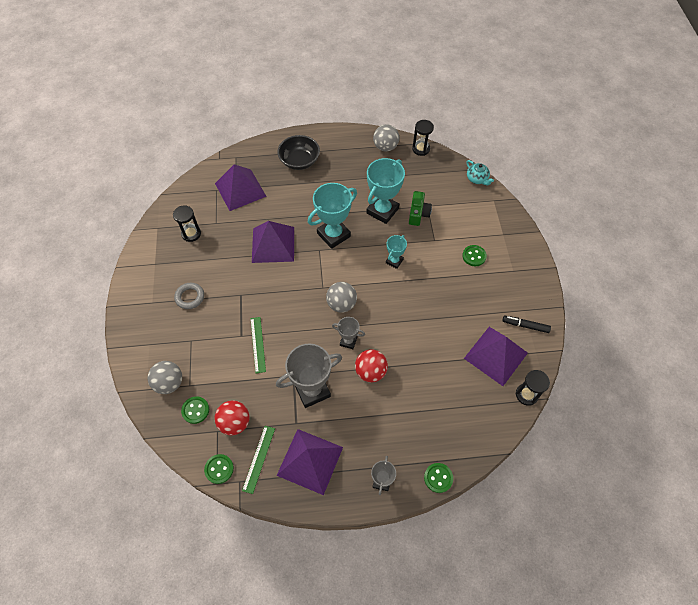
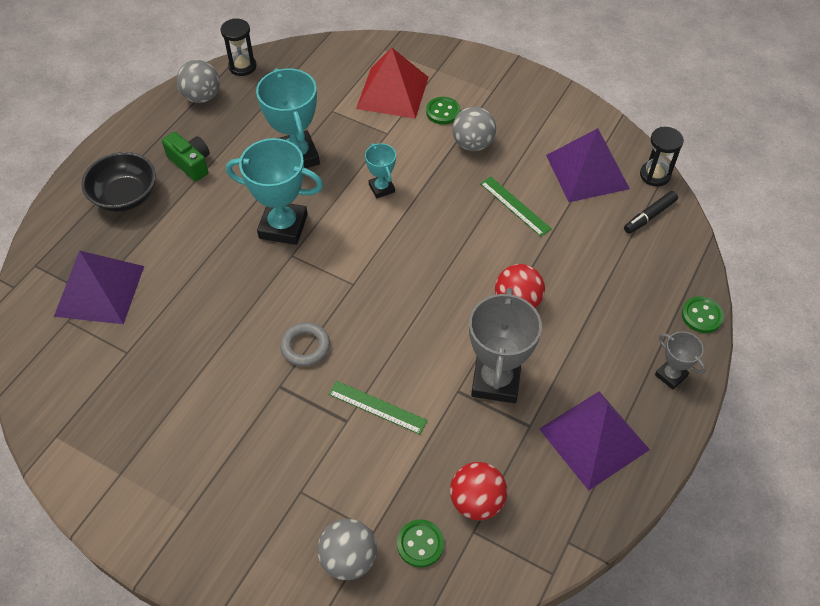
camera: 55 degrees left, 5 degrees down
(190, 297) = (225, 454): grey ring -> grey ring (305, 346)
(191, 234) = (114, 395): black hourglass -> none
(219, 469) = (533, 559): green button -> none
(259, 459) = (551, 499): green ruler -> green ruler (515, 206)
(273, 244) = (233, 302): purple pyramid -> none
(333, 235) = (283, 226): turquoise trophy -> turquoise trophy turned 75 degrees counterclockwise
(341, 304) = (396, 278): grey ball -> grey ball (473, 144)
(348, 341) = (456, 301): grey trophy -> none
(418, 213) = (335, 125): green camera -> green camera (191, 163)
(466, 224) = (392, 92): none -> red pyramid
(477, 179) = (340, 45): turquoise teapot -> none
(525, 326) = (570, 124): black marker -> black marker (649, 216)

